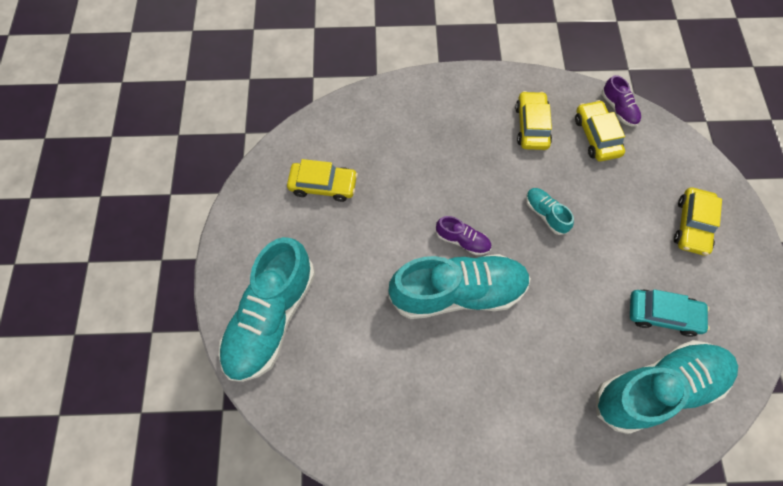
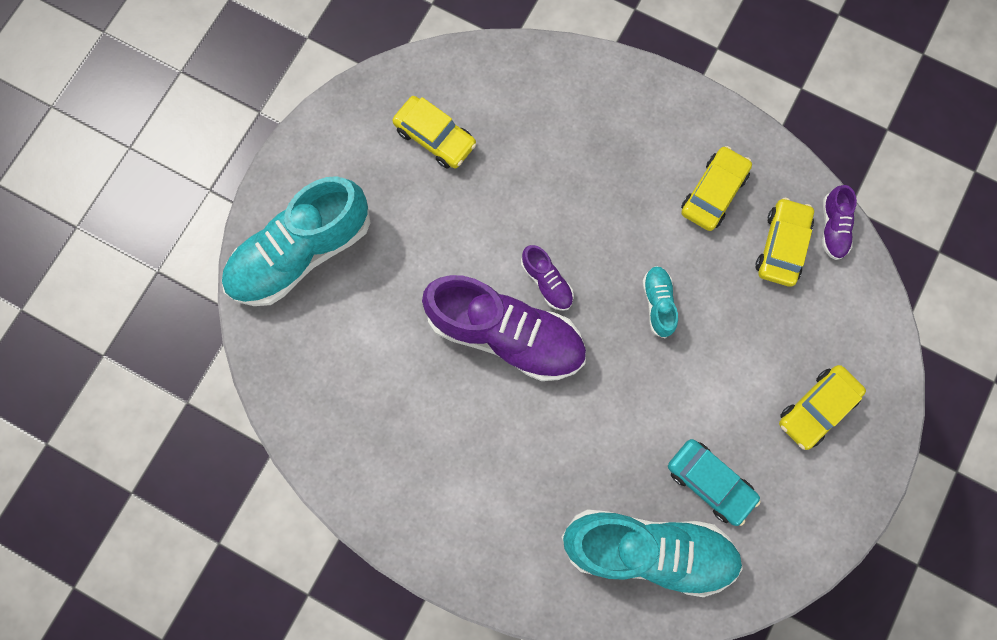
camera: 30 degrees right, 10 degrees up
(457, 292) = (506, 334): turquoise shoe -> purple shoe

